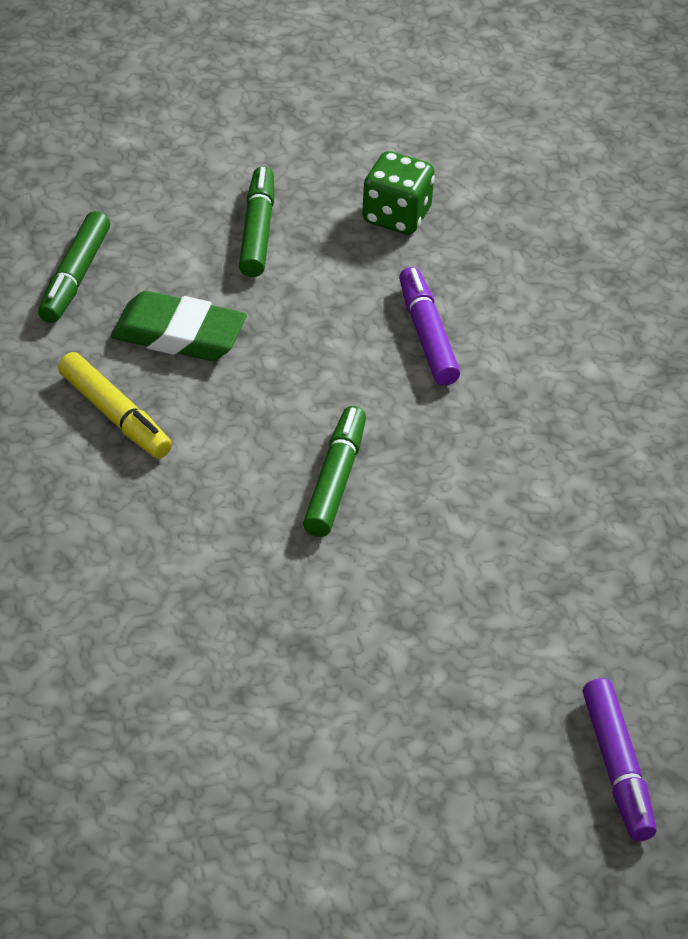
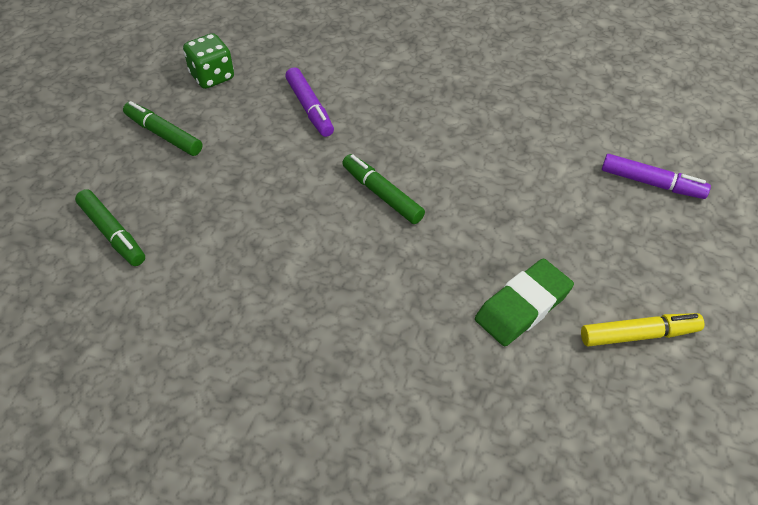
camera: 55 degrees left, 5 degrees up
(115, 415) = (246, 269): yellow marker -> yellow marker (638, 335)
(178, 334) = (210, 208): green eraser -> green eraser (523, 306)
(427, 335) = (309, 108): purple marker -> purple marker turned 135 degrees counterclockwise

